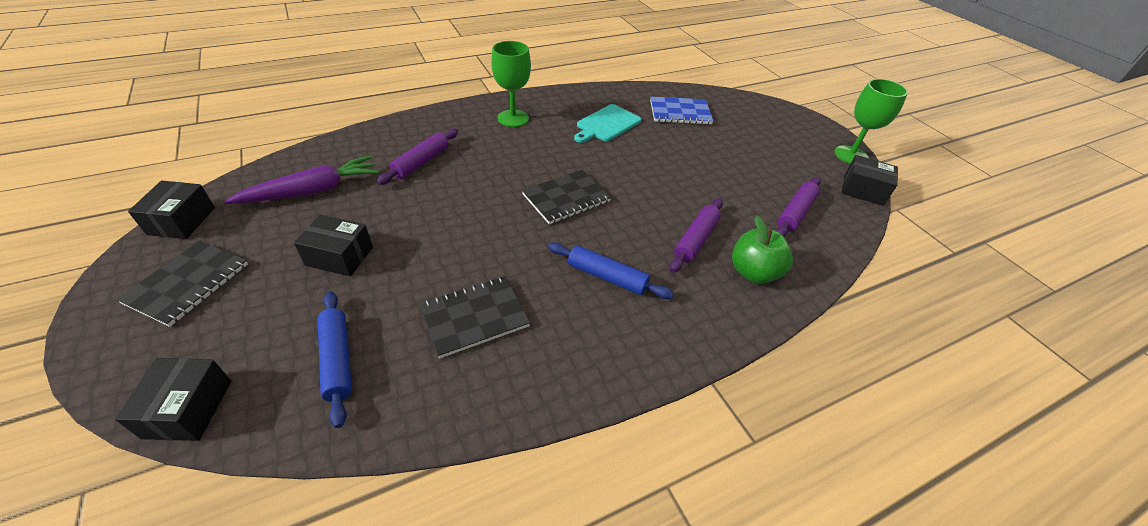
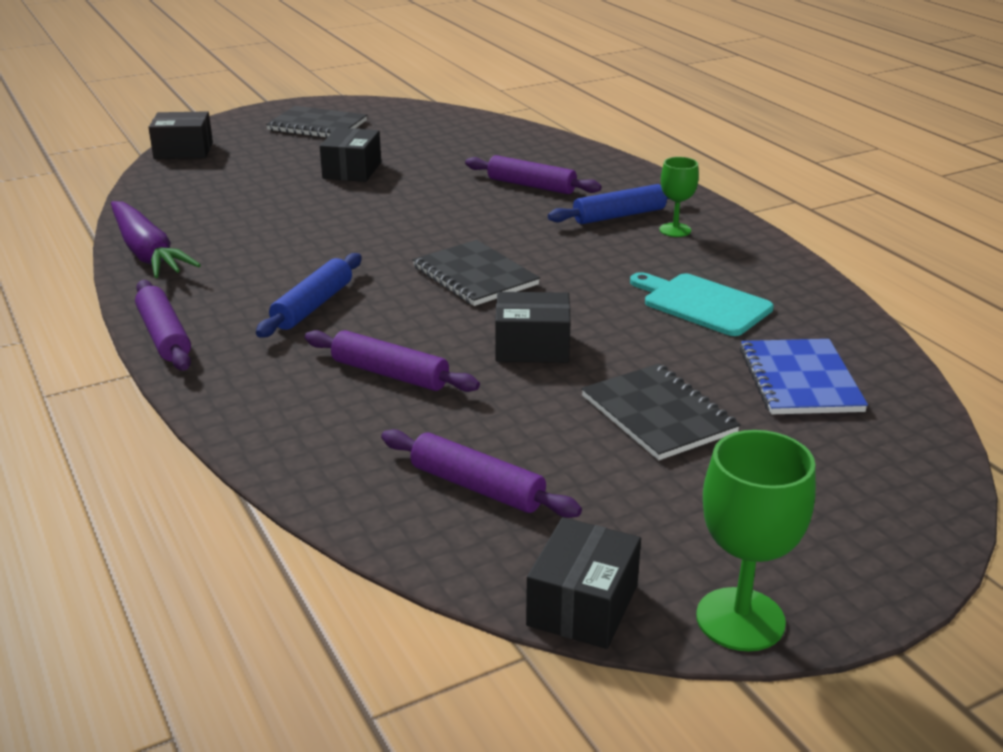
camera: 90 degrees right, 15 degrees down
(181, 221) = (401, 108): black box -> black box (532, 347)
(312, 191) = (458, 145): purple carrot -> purple carrot (147, 253)
(338, 359) = (217, 188): blue rolling pin -> blue rolling pin (619, 216)
(474, 317) = (257, 237): black notebook -> black notebook (658, 414)
(513, 118) = (675, 230): green goblet -> green goblet, size x0.61
(657, 365) = (164, 336): none -> purple rolling pin
(753, 272) = (314, 420): green apple -> none

